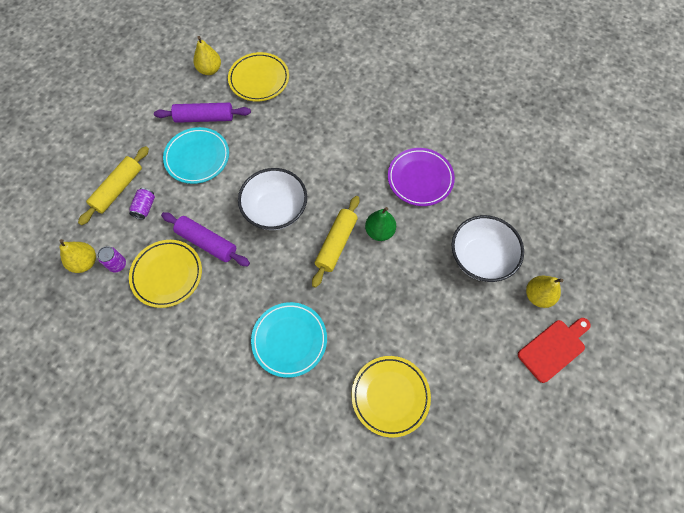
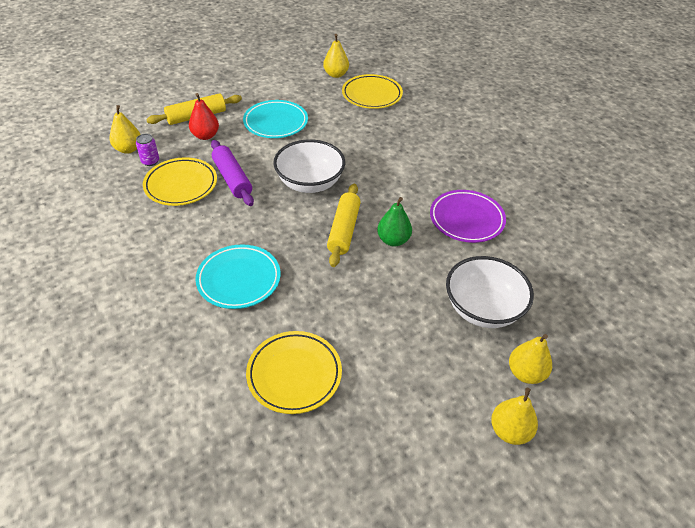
camera: 30 degrees right, 20 degrees down
(145, 207) = (205, 136): purple can -> red pear
(204, 118) = (304, 101): purple rolling pin -> none
(336, 244) = (344, 230): yellow rolling pin -> yellow rolling pin turned 45 degrees counterclockwise
(553, 348) = (510, 431): red cutting board -> yellow pear

